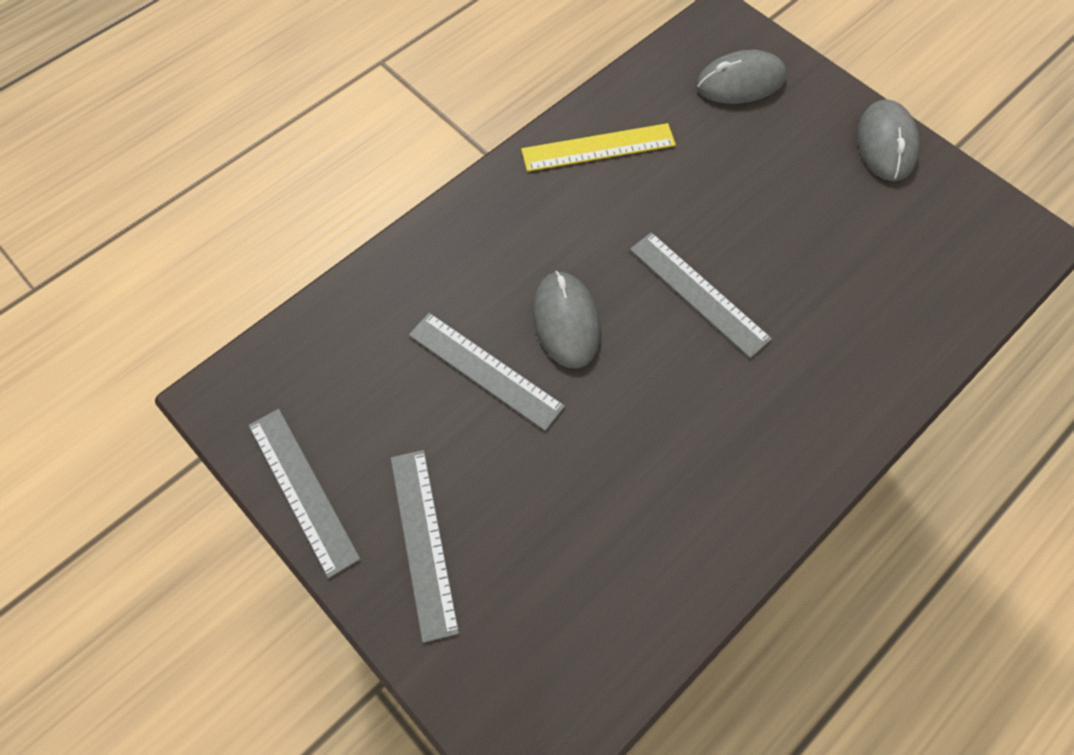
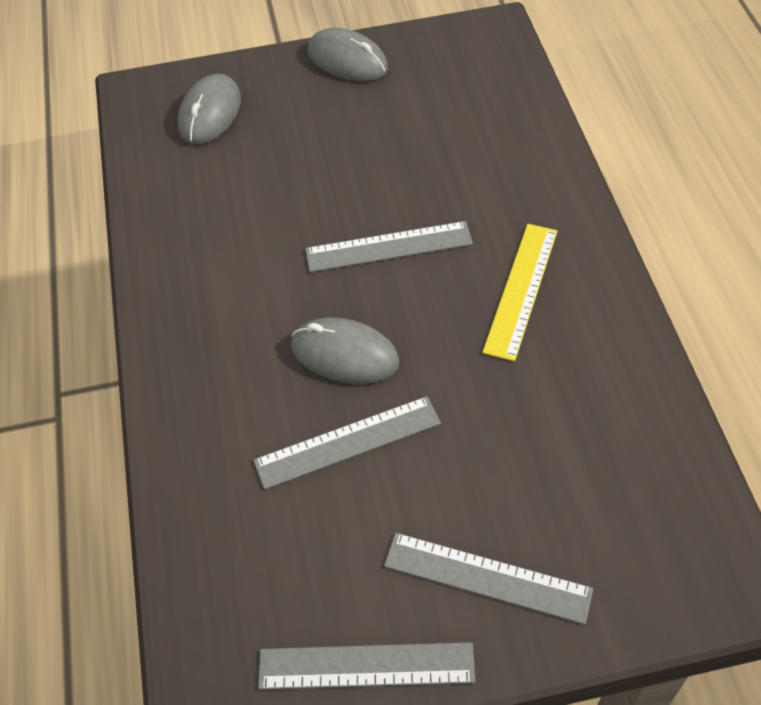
camera: 55 degrees left, 10 degrees down
(598, 147) = (187, 241): yellow ruler -> yellow ruler (521, 290)

